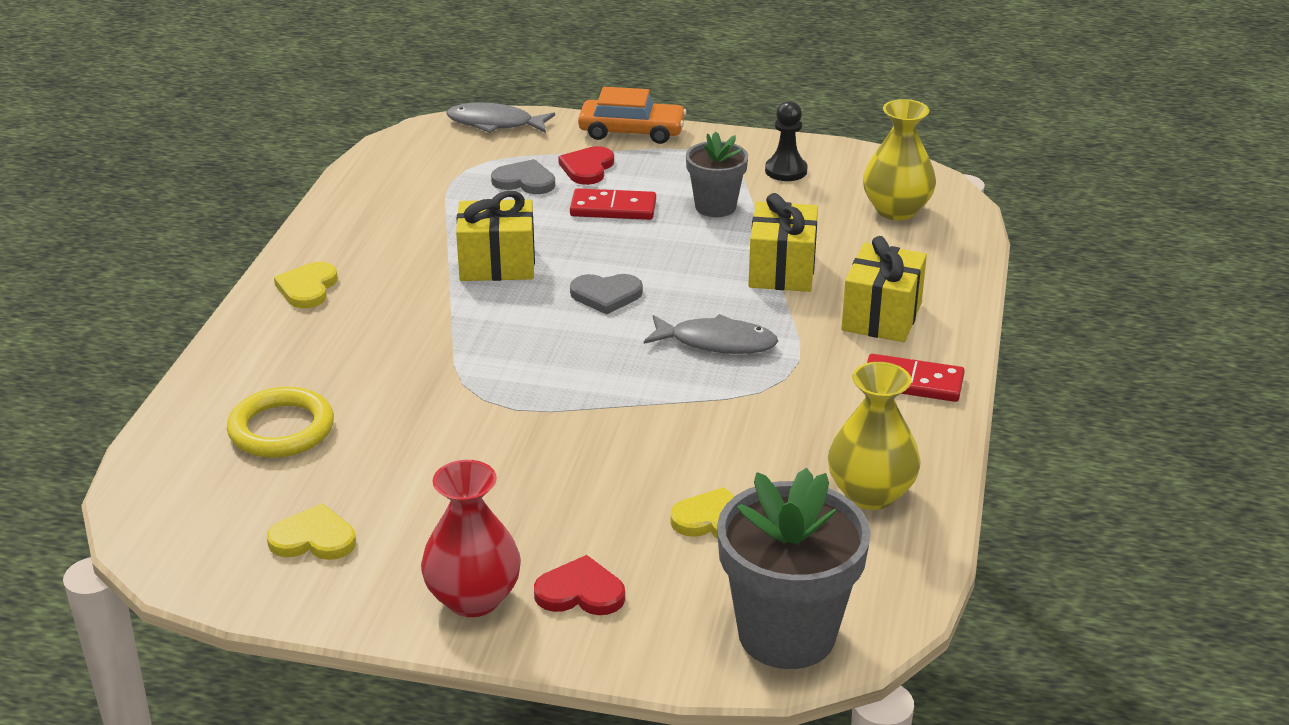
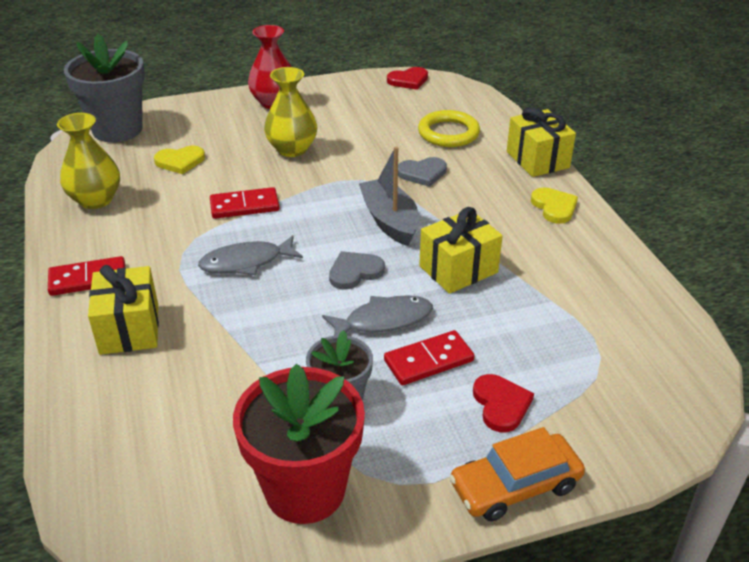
camera: 150 degrees right, 5 degrees up
(313, 538) = (370, 100): yellow heart -> none
(495, 124) = (656, 433): grey fish -> grey fish (383, 320)
(510, 334) = (390, 221): none -> grey boat
(525, 181) = (535, 363): grey heart -> grey heart (422, 173)
(580, 592) = (227, 117): red heart -> red heart (408, 80)
(669, 413) = (244, 206): none -> red domino
(781, 270) = (234, 346): yellow gift -> yellow gift (537, 160)
(786, 171) = (305, 489): black pawn -> red flower pot
(896, 210) = (157, 472): yellow vase -> yellow vase (292, 149)

